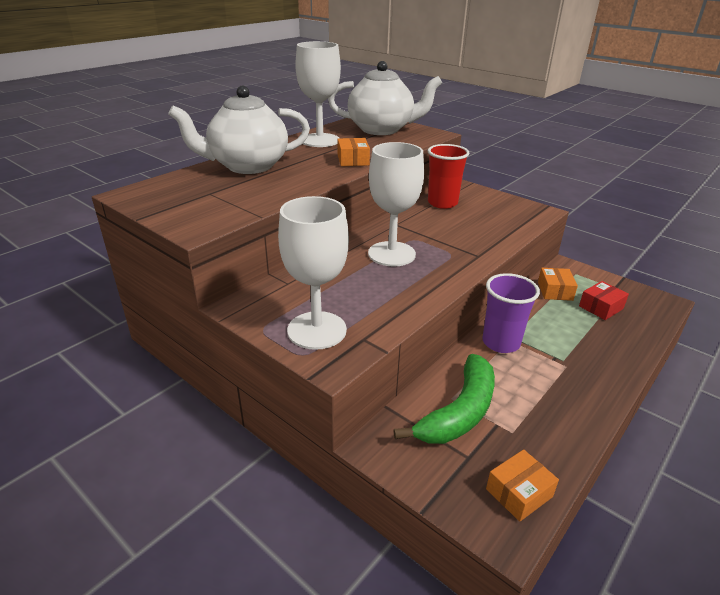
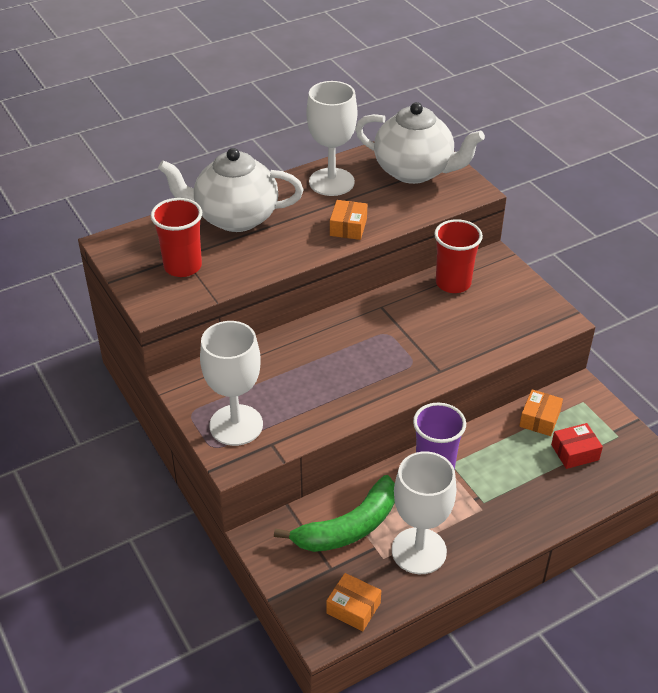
camera: 20 degrees right, 10 degrees up
(213, 199) = (183, 266): none -> red cup
(391, 254) = (352, 349): white goblet -> white goblet (419, 551)
(519, 493) = (353, 608): orange box -> orange box turned 45 degrees clockwise

